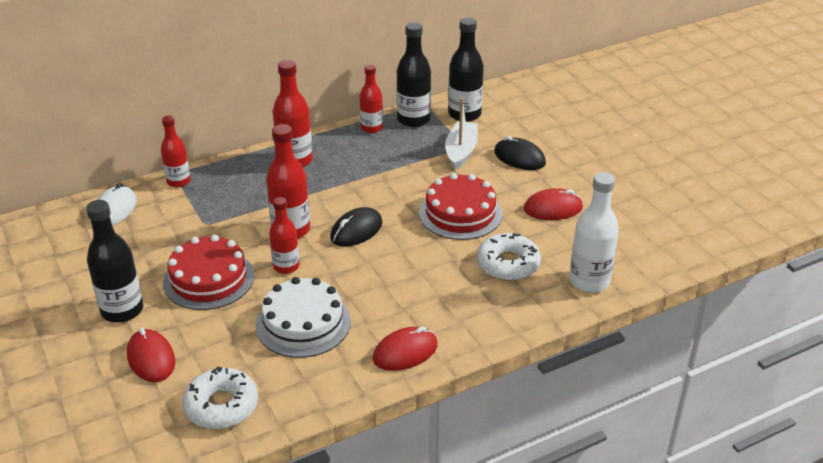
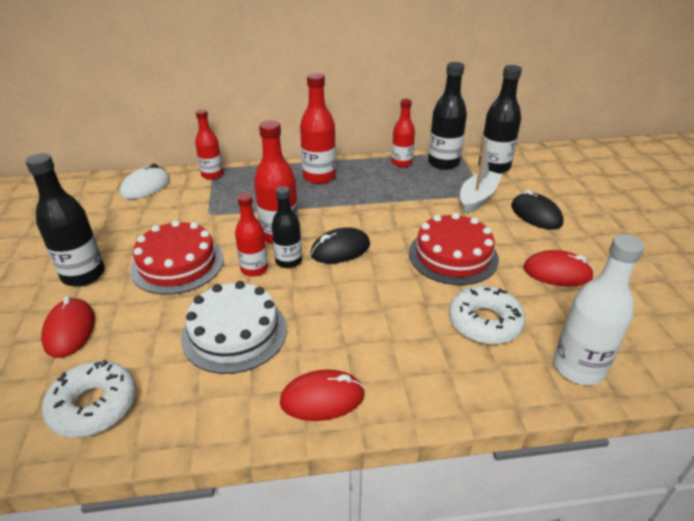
camera: 20 degrees right, 0 degrees up
(314, 252) = (288, 261): none -> black bottle

